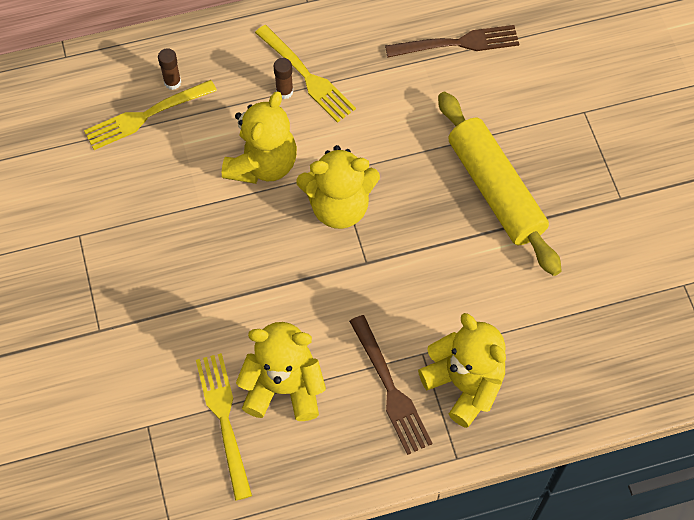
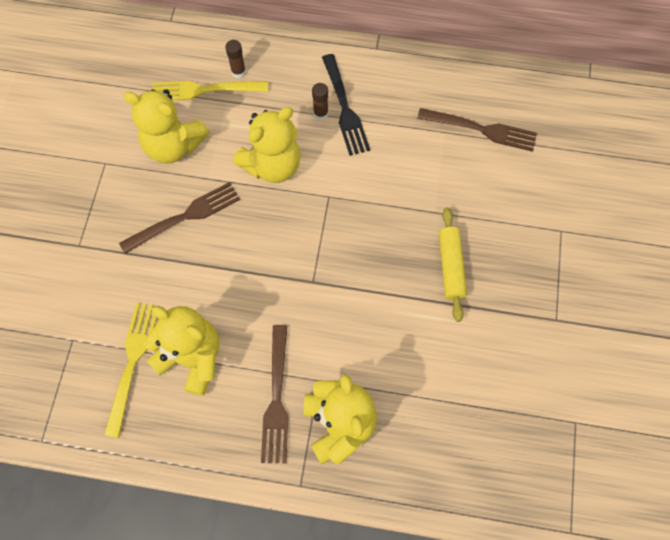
camera: 25 degrees right, 5 degrees up
(198, 254) = (185, 217): none -> brown fork
(307, 76) = (345, 108): yellow fork -> black fork
(339, 206) = (315, 225): yellow teddy bear -> yellow teddy bear (174, 146)
(495, 190) = (450, 266): yellow rolling pin -> yellow rolling pin, size x0.58

